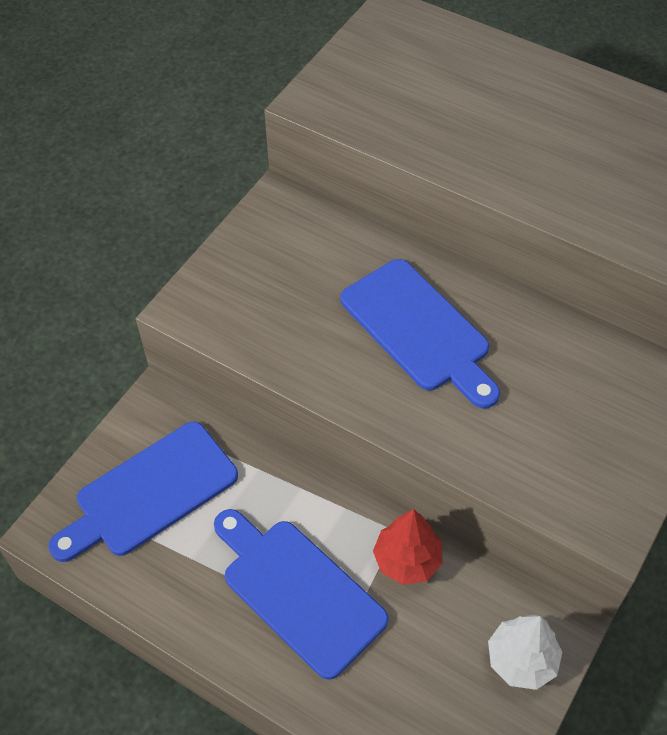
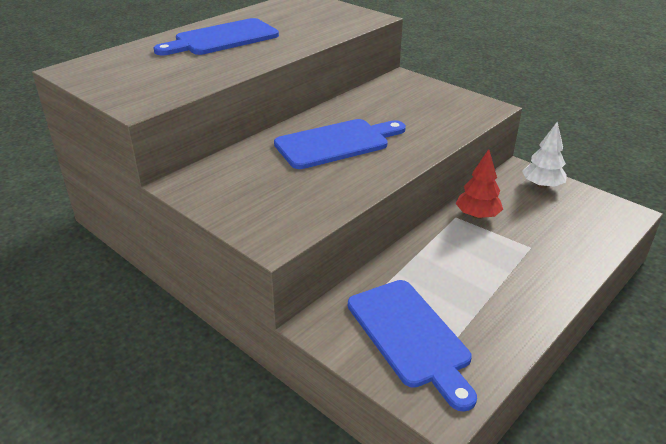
camera: 80 degrees left, 20 degrees down
(298, 591) = (501, 264): blue cutting board -> blue cutting board (222, 39)

